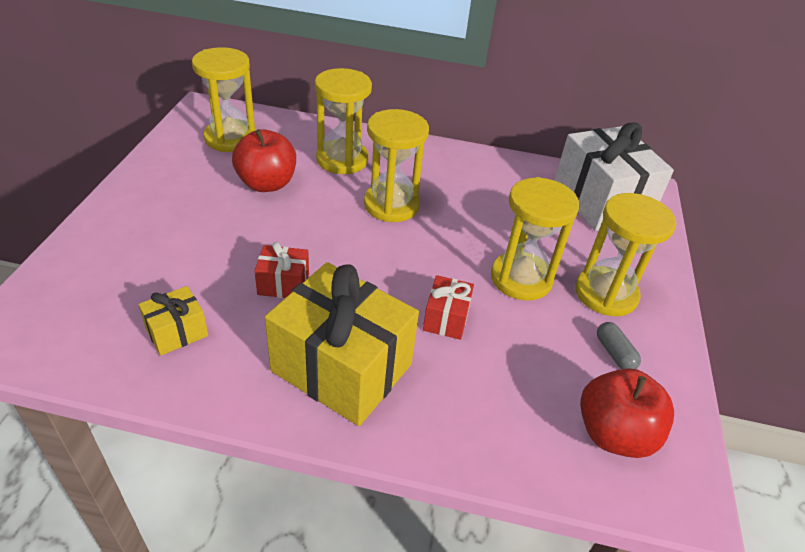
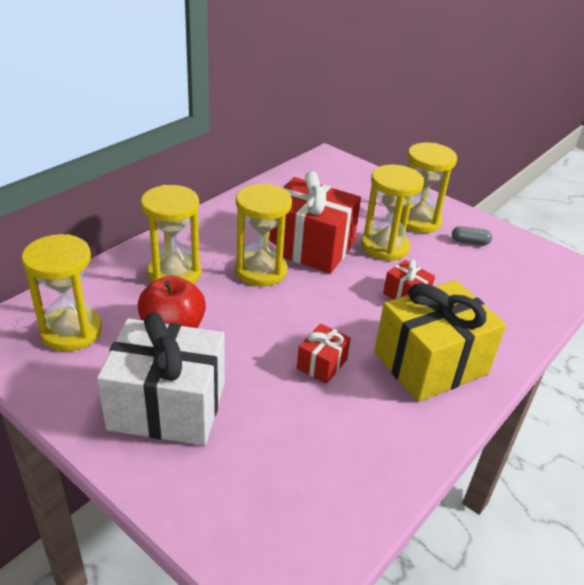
camera: 60 degrees left, 5 degrees down
(177, 332) = (346, 447): yellow gift -> none
(461, 224) = (309, 247): none -> red gift
(601, 201) = (327, 179): white gift -> white gift (167, 406)
(614, 434) = (530, 271): red apple -> none

